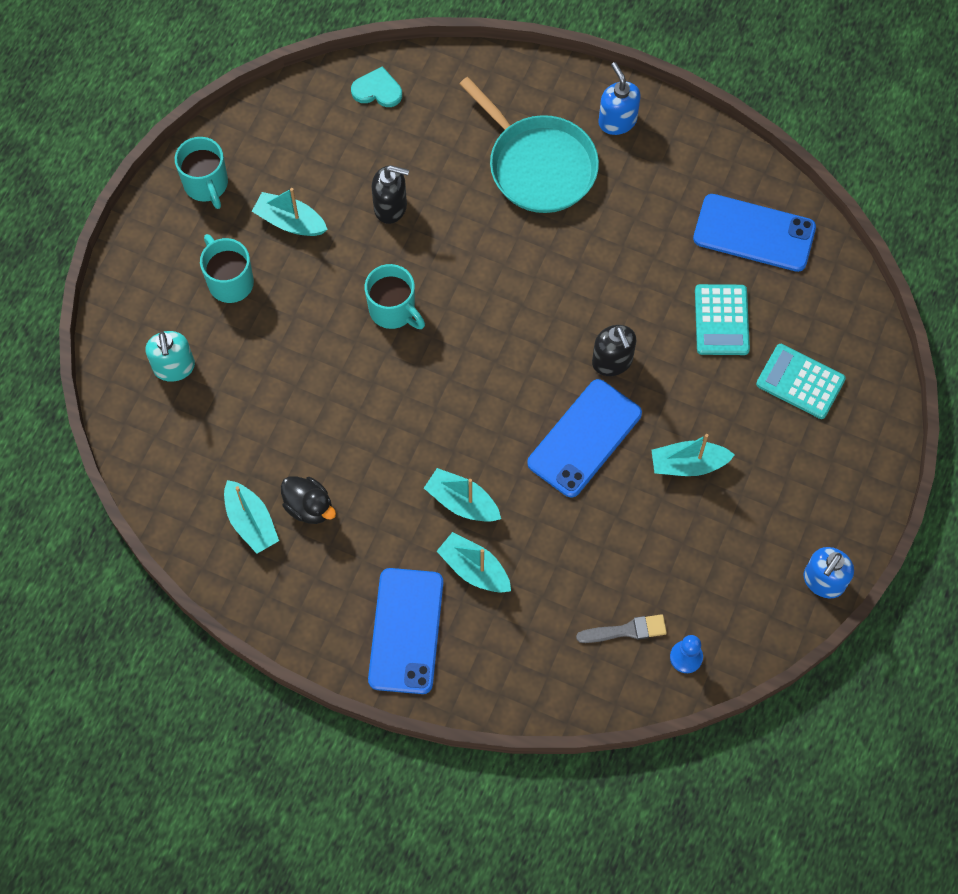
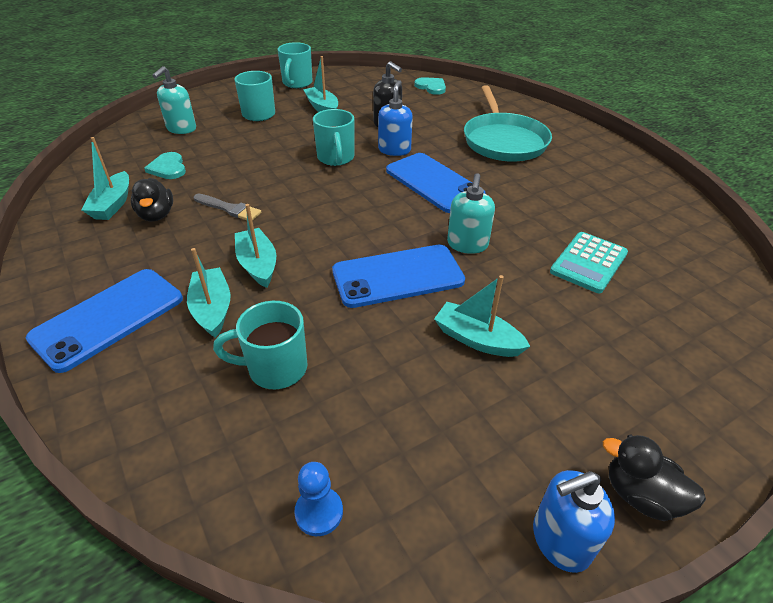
camera: 35 degrees right, 25 degrees down
(240, 438) = (168, 168): none -> turquoise heart
(571, 585) = (275, 368): none -> turquoise mug
(612, 362) = (467, 245): black soap dispenser -> turquoise soap dispenser
(617, 121) = (579, 143): blue soap dispenser -> blue soap dispenser (394, 150)
(626, 630) = (283, 440): grey brush -> grey brush (229, 209)
(754, 233) = (656, 228): blue phone -> blue phone (433, 183)
(800, 382) = (645, 336): turquoise calculator -> none
(852, 522) = (641, 495): none -> black duck

